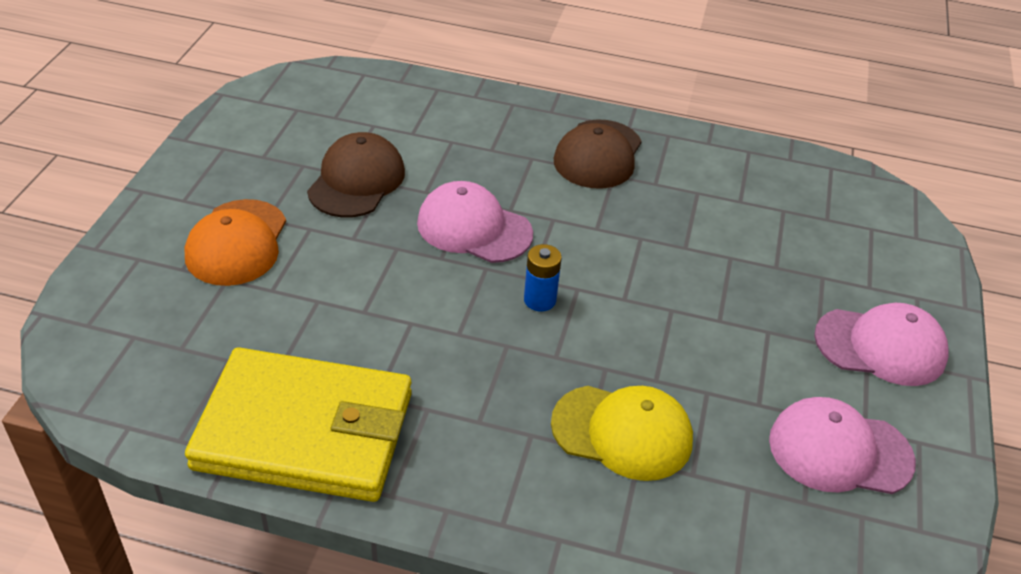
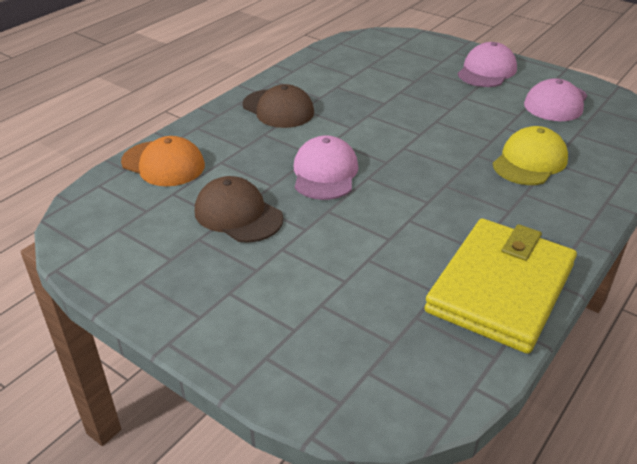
camera: 65 degrees left, 5 degrees down
(237, 243) = (278, 291): orange cap -> orange cap (163, 164)
(474, 228) = (325, 173): pink cap -> pink cap turned 135 degrees clockwise
(540, 300) = (409, 163): blue battery -> none

